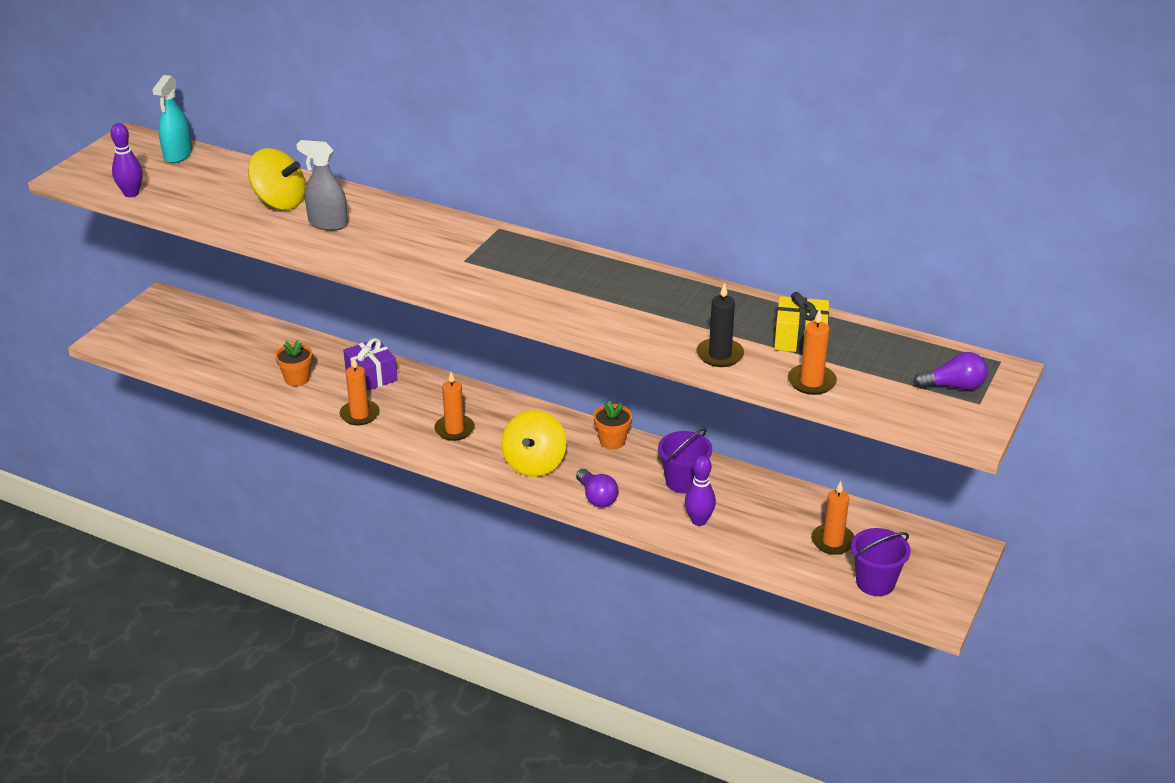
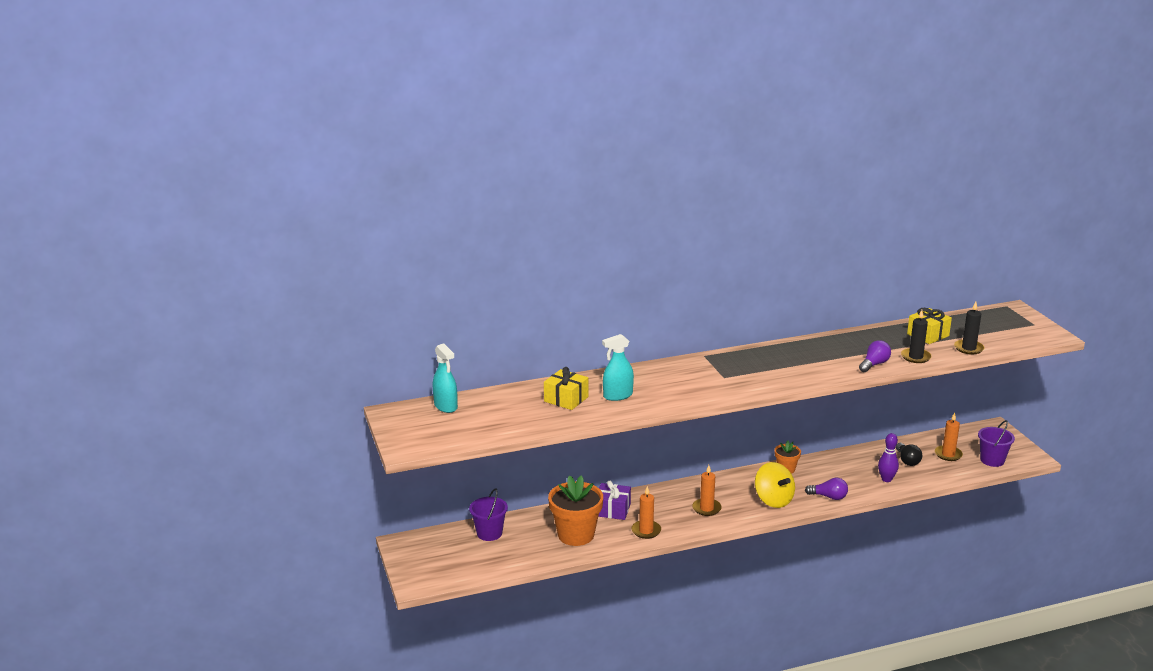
camera: 45 degrees left, 10 degrees down
(131, 193) = (469, 438): purple bowling pin -> none
(279, 202) = (566, 399): yellow spinning top -> yellow gift
(297, 379) = (576, 535): orange flower pot -> orange flower pot, size x1.91
(328, 223) = (617, 396): grey spray bottle -> turquoise spray bottle
(683, 482) = (848, 467): purple bucket -> purple bucket (489, 533)
(767, 516) = (907, 460): none -> black light bulb
(811, 382) = (968, 348): orange candle -> black candle
(953, 386) = (1014, 323): purple light bulb -> purple light bulb (874, 364)

